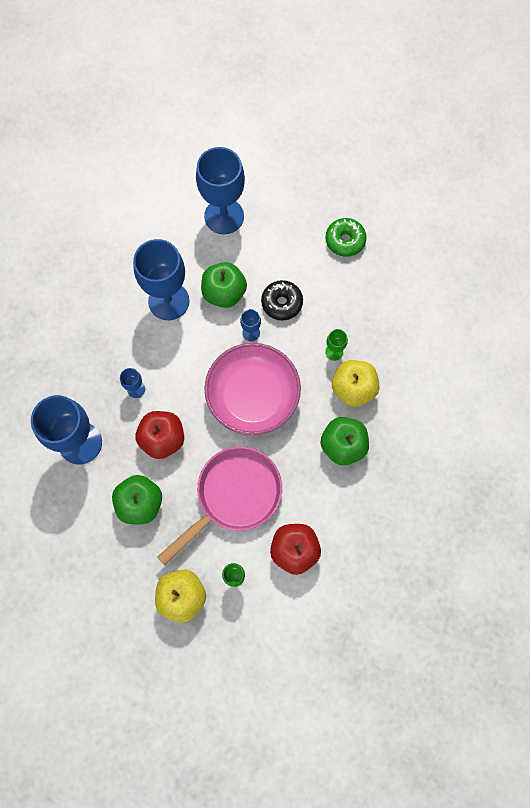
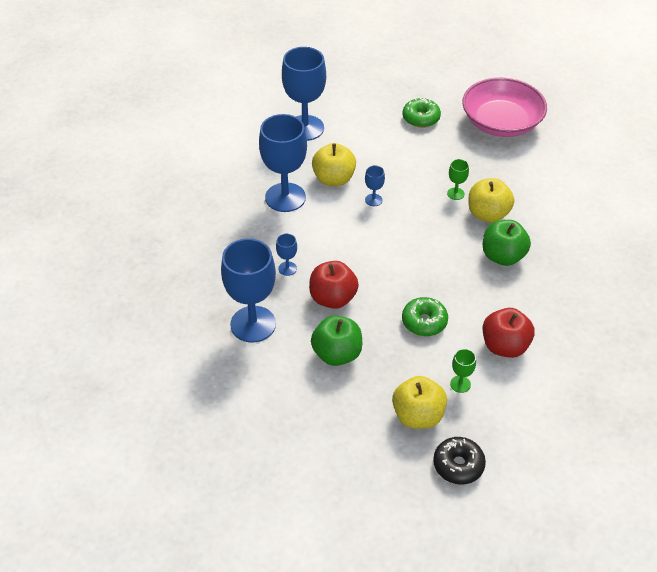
camera: 20 degrees left, 25 degrees down
(224, 293) = (334, 179): green apple -> yellow apple
(234, 496) = (424, 322): pink pan -> green donut
(253, 396) = (400, 243): pink bowl -> pink bowl (501, 123)
(282, 303) = (389, 173): black donut -> black donut (458, 465)

